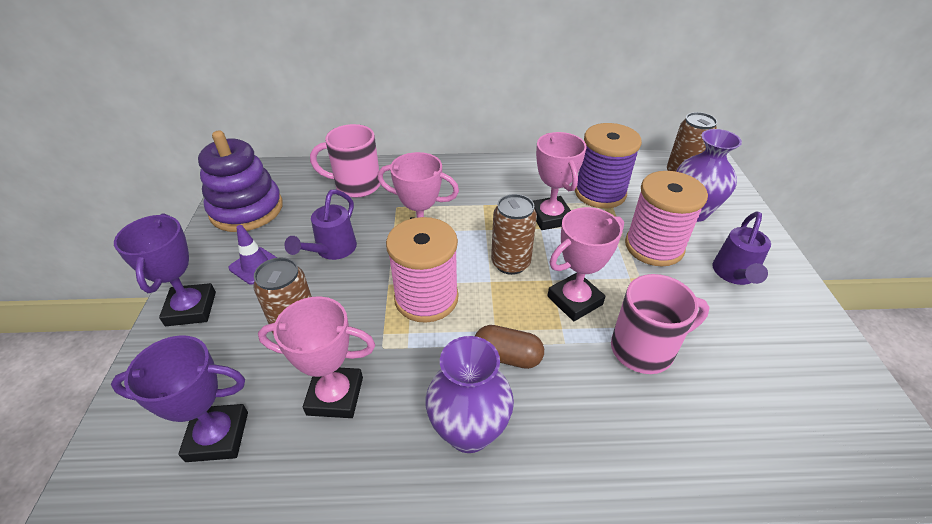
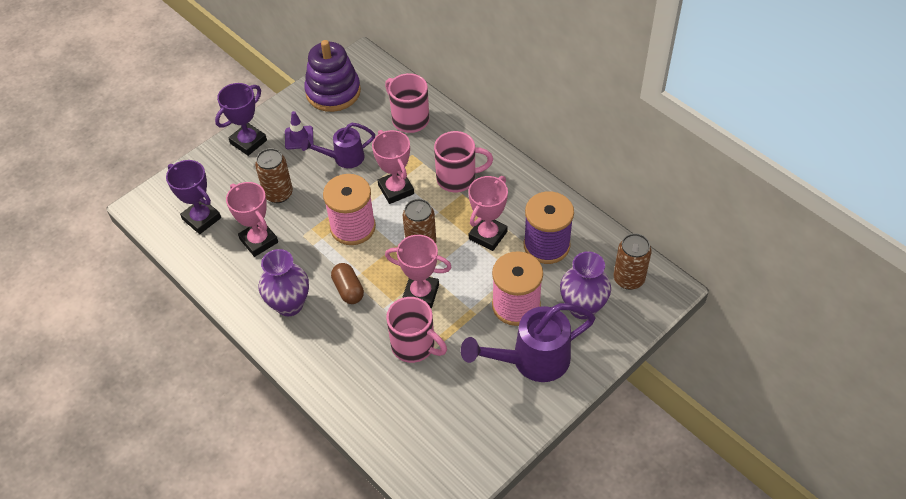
camera: 50 degrees right, 10 degrees up
(463, 197) = (458, 178): none -> pink mug
(734, 275) = (531, 361): purple watering can -> purple watering can, size x1.64

